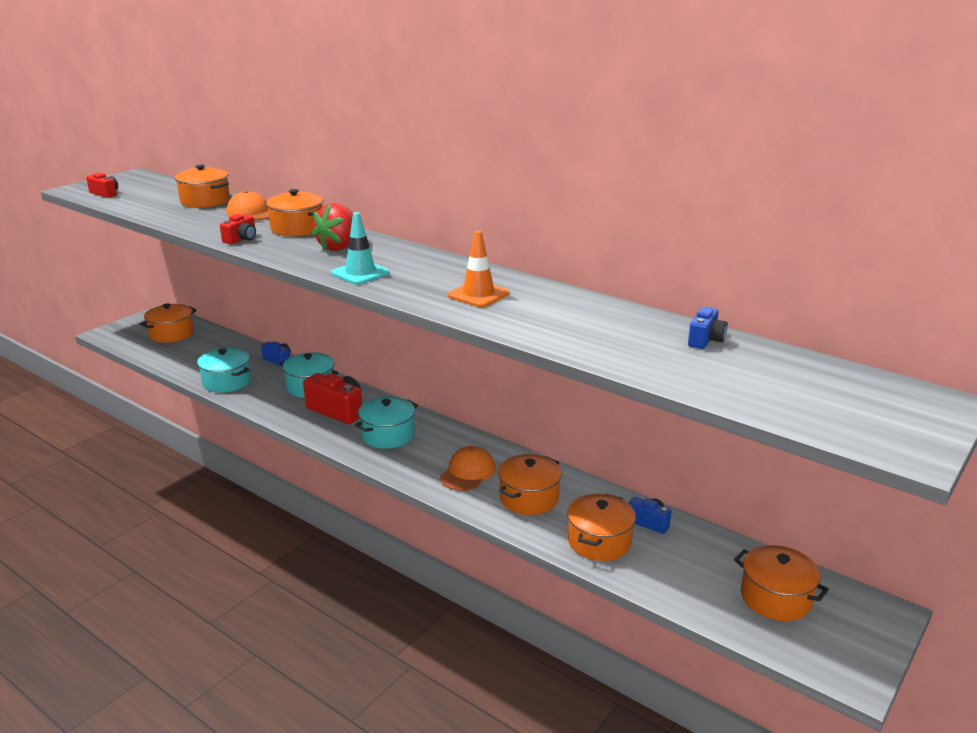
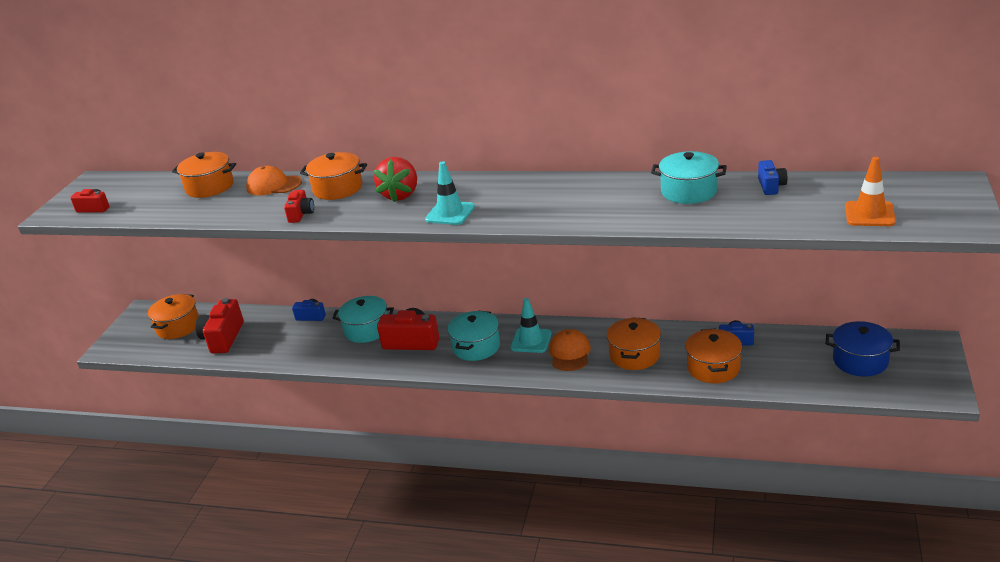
camera: 20 degrees left, 5 degrees up
(194, 354) = (223, 338): none -> red camera
(227, 382) = (283, 352): turquoise pot -> turquoise pot (689, 191)
(442, 447) = (531, 341): none -> turquoise traffic cone
(478, 294) = (568, 202): orange traffic cone -> orange traffic cone (869, 214)
(775, 598) = (860, 361): orange pot -> blue pot

